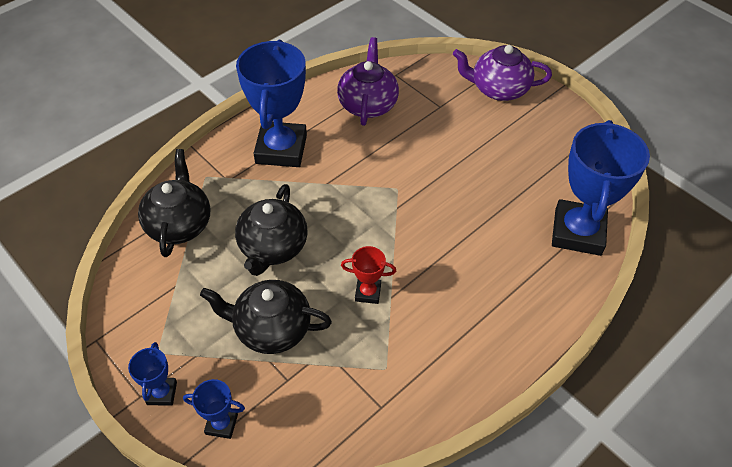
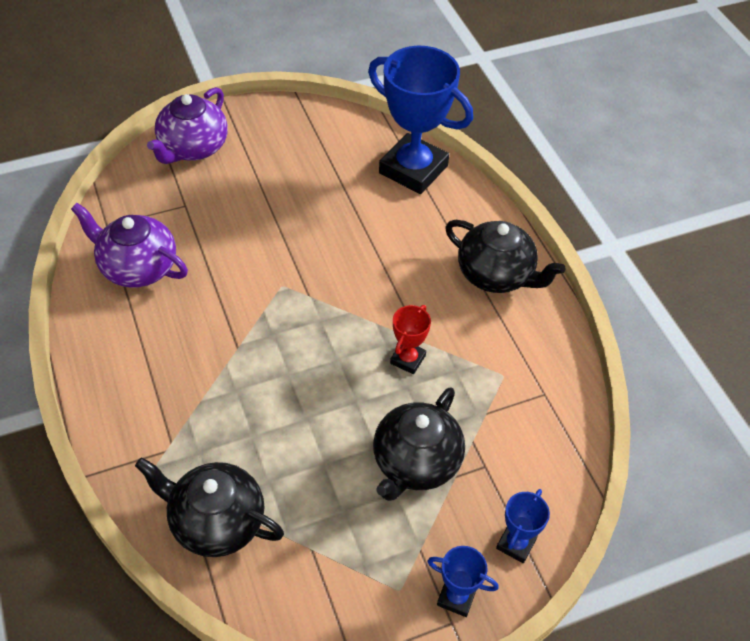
camera: 70 degrees left, 0 degrees up
(273, 247) = (305, 429): black teapot -> black teapot (496, 275)
(281, 149) = (156, 376): blue trophy -> none

